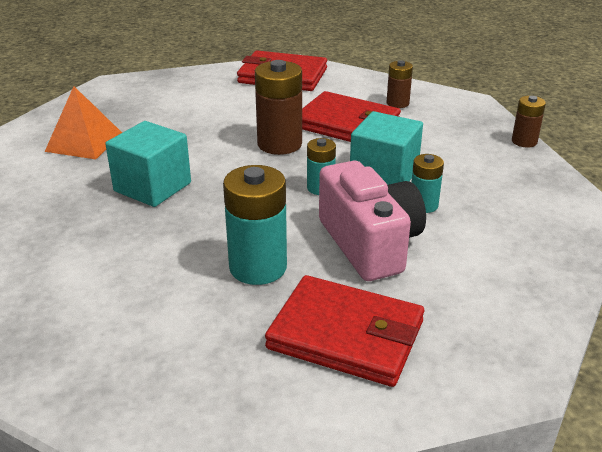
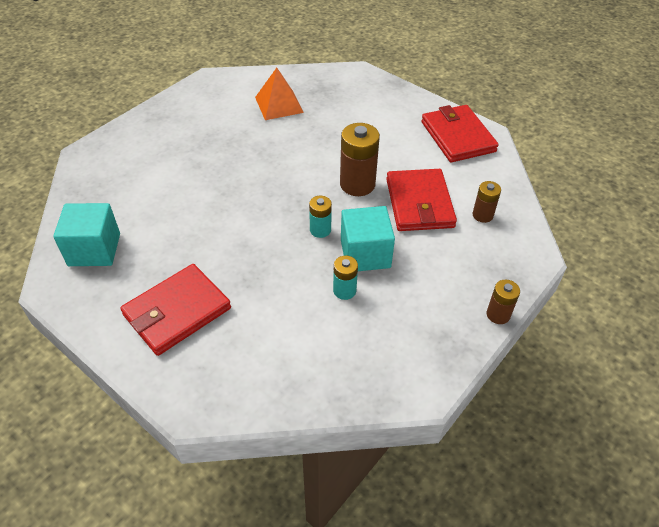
camera: 55 degrees right, 15 degrees up
(152, 187) = (256, 158): turquoise cube -> turquoise cube (94, 249)
(258, 267) = (212, 244): turquoise battery -> none
(346, 335) = (177, 312): red wallet -> red wallet turned 60 degrees clockwise
(369, 244) = (275, 283): pink camera -> none

